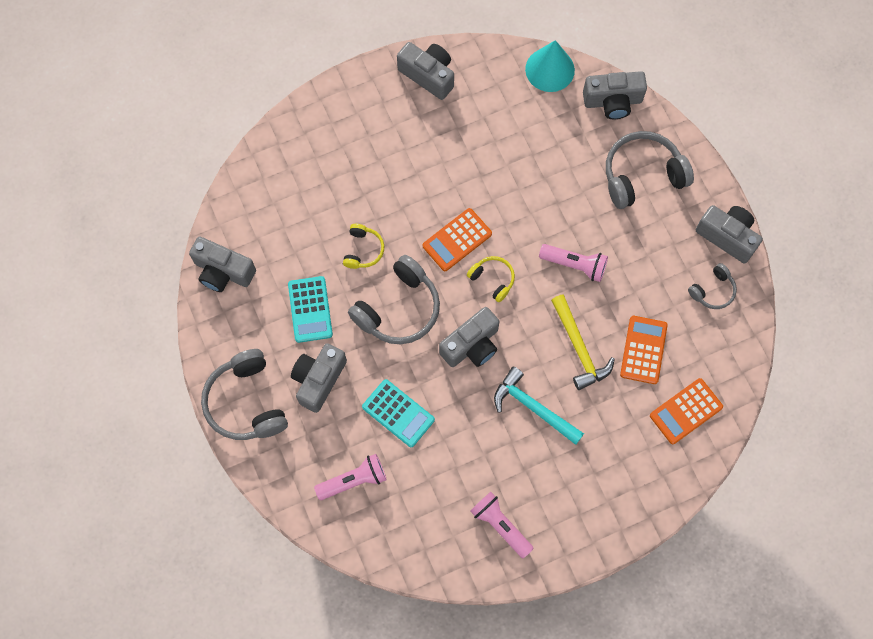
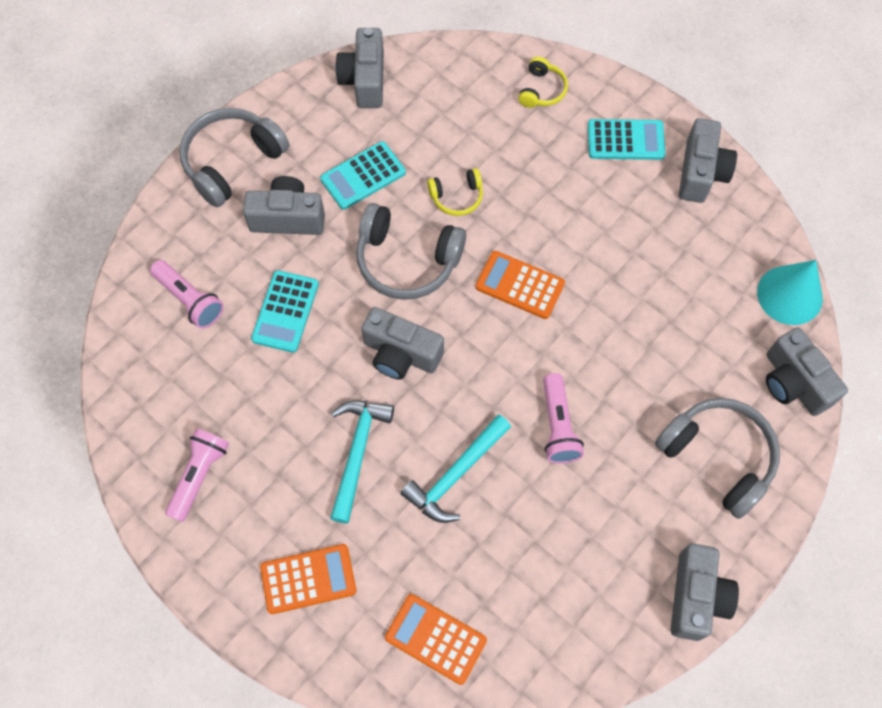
camera: 65 degrees right, 5 degrees down
(376, 111) = (625, 140): none -> turquoise calculator
(492, 279) = (491, 343): yellow headphones -> yellow headphones (541, 90)
(579, 348) = (456, 475): yellow hammer -> turquoise hammer
(643, 350) = (490, 552): orange calculator -> orange calculator (308, 579)
(712, 290) = (612, 608): grey headphones -> none

